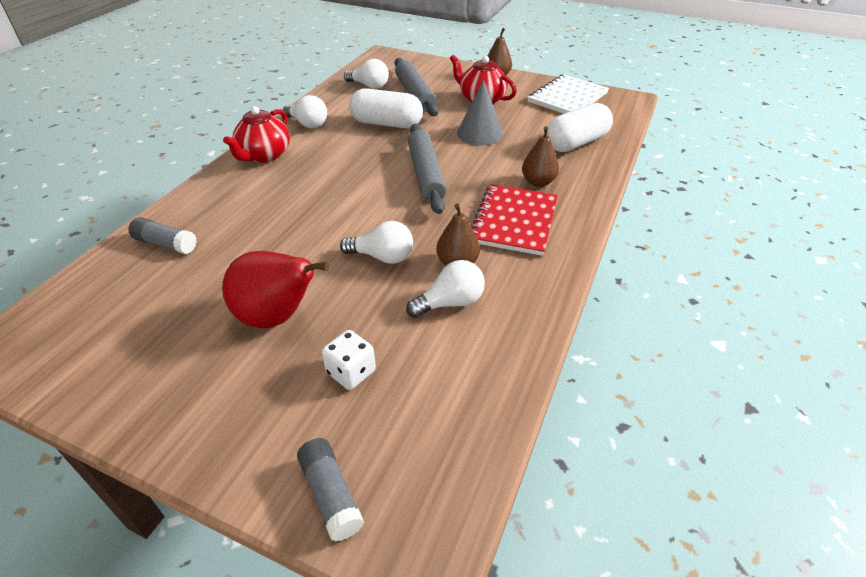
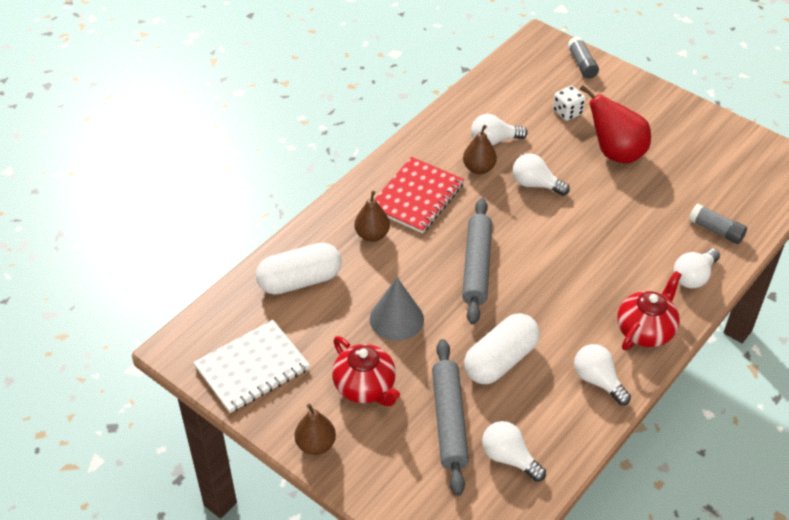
camera: 165 degrees left, 5 degrees up
(207, 198) = (693, 277): none -> white light bulb
(386, 124) = (500, 360): white capsule -> white capsule turned 75 degrees counterclockwise

